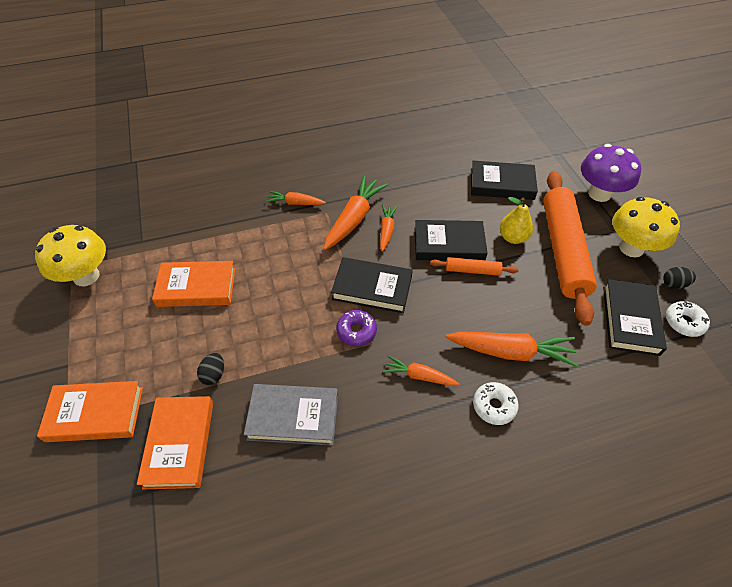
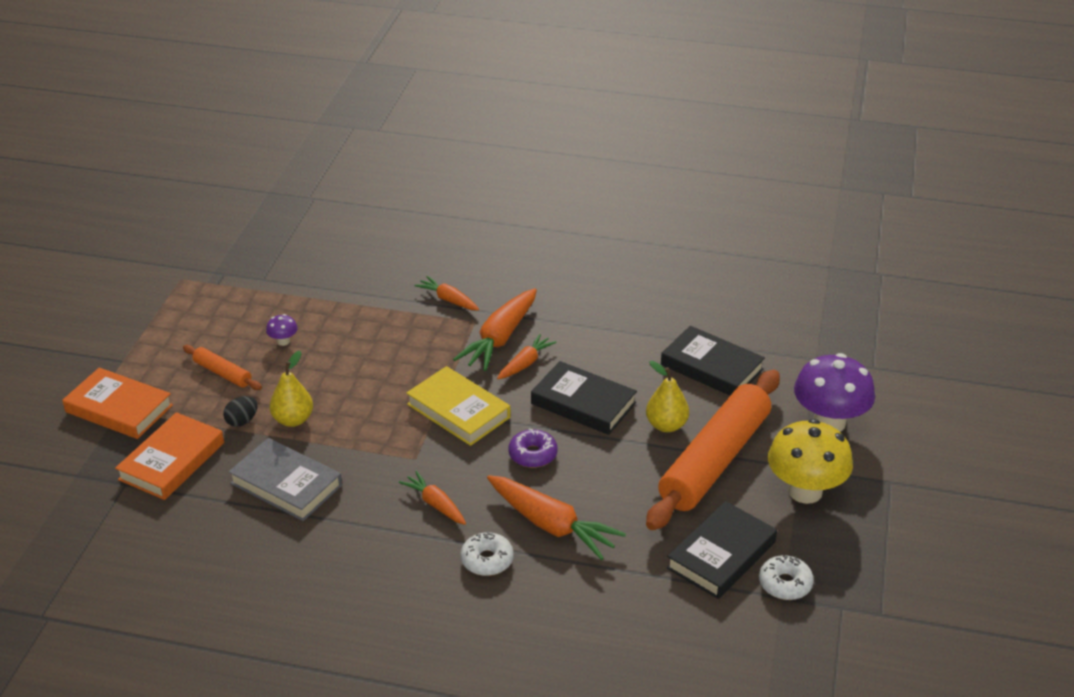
camera: 30 degrees right, 15 degrees down
(86, 276) = (189, 292): yellow mushroom -> none
(196, 287) = (283, 341): orange book -> purple mushroom
(255, 353) = (293, 420): none -> yellow pear
(354, 218) = (500, 338): orange carrot -> orange carrot turned 150 degrees clockwise
(356, 331) = (407, 442): purple donut -> purple donut (533, 454)
(372, 288) = (458, 411): black book -> yellow book
(472, 270) = (585, 438): orange rolling pin -> orange rolling pin (222, 373)
(674, 284) = (817, 546): black egg -> none

